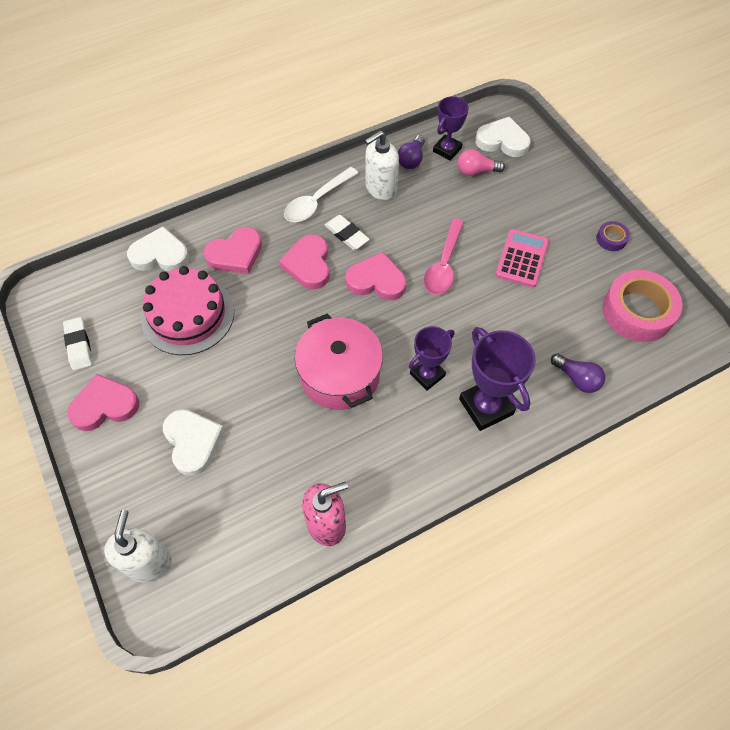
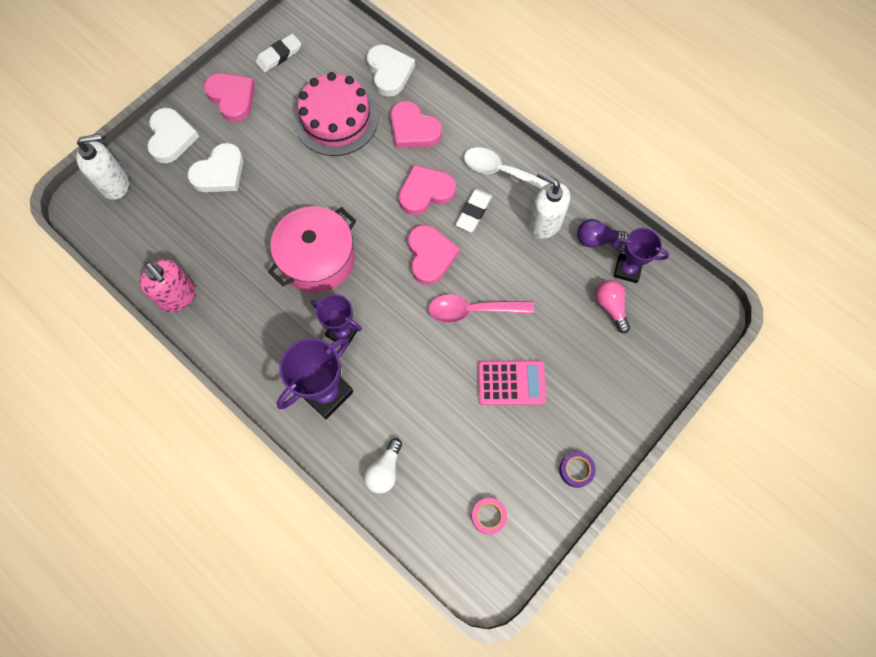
camera: 70 degrees right, 10 degrees up
(502, 141) = (668, 322): white heart -> white heart (171, 137)
(577, 378) = (384, 470): purple light bulb -> white light bulb
(637, 311) = (488, 516): pink tape -> pink tape, size x0.46

